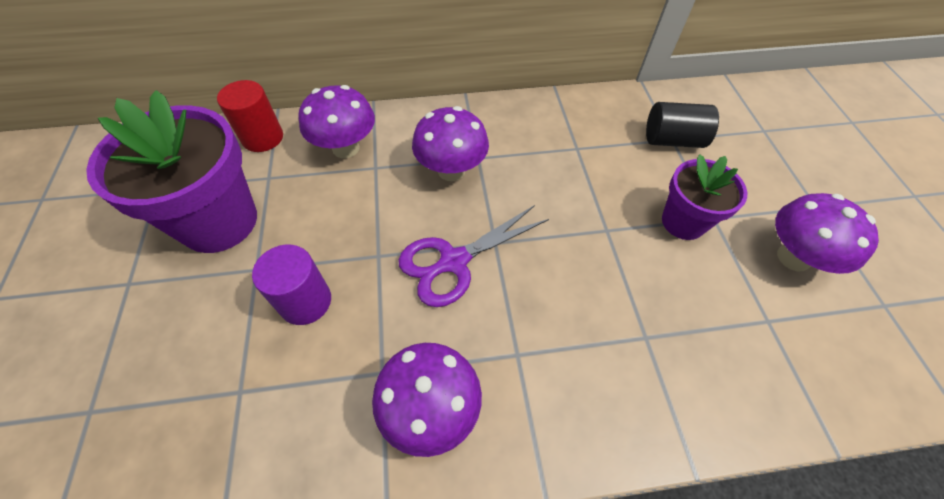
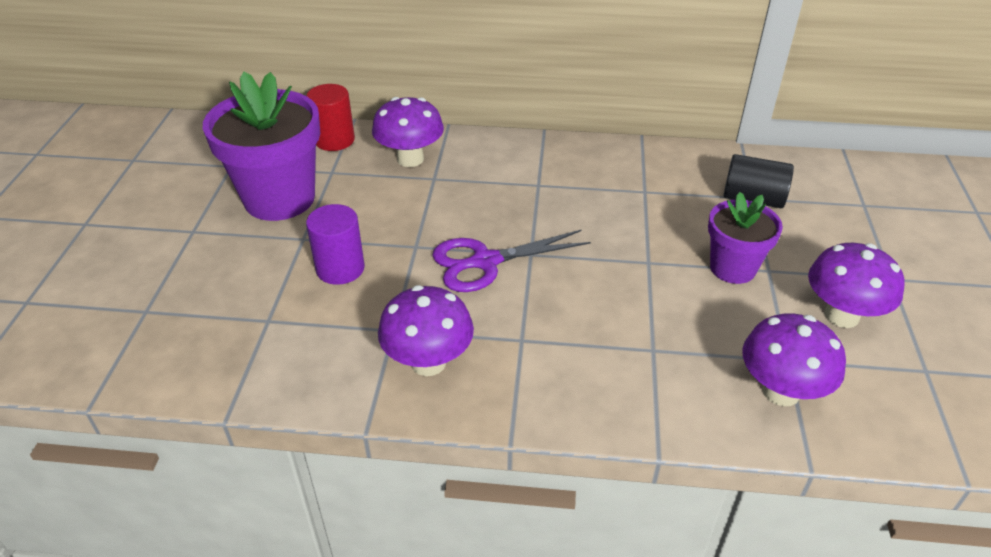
camera: 15 degrees right, 15 degrees down
(451, 170) = (507, 191): purple mushroom -> purple mushroom (781, 391)

